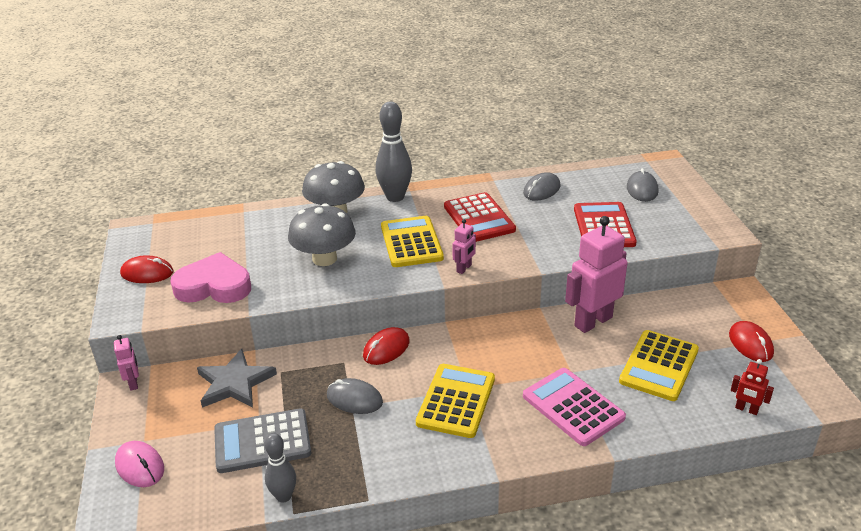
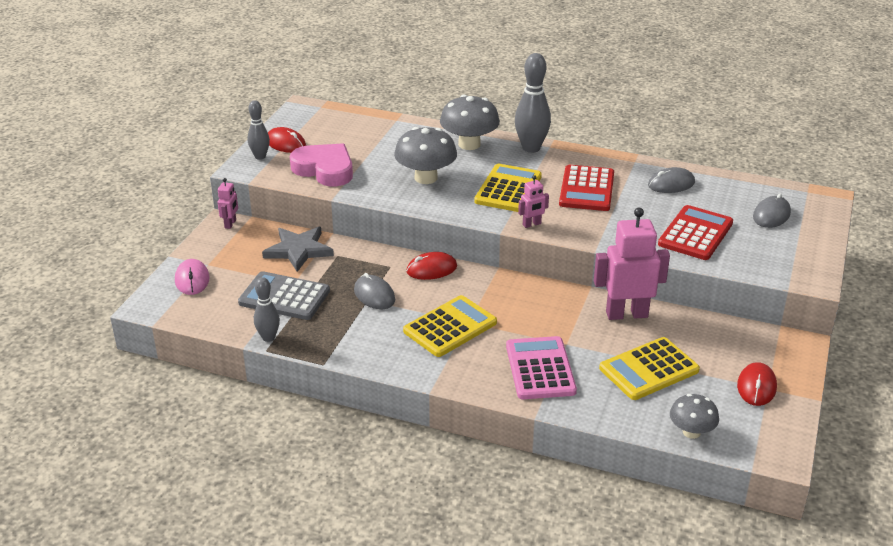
camera: 30 degrees right, 0 degrees up
(130, 297) = (260, 156): none -> grey bowling pin
(746, 409) = (691, 432): red robot -> grey mushroom

